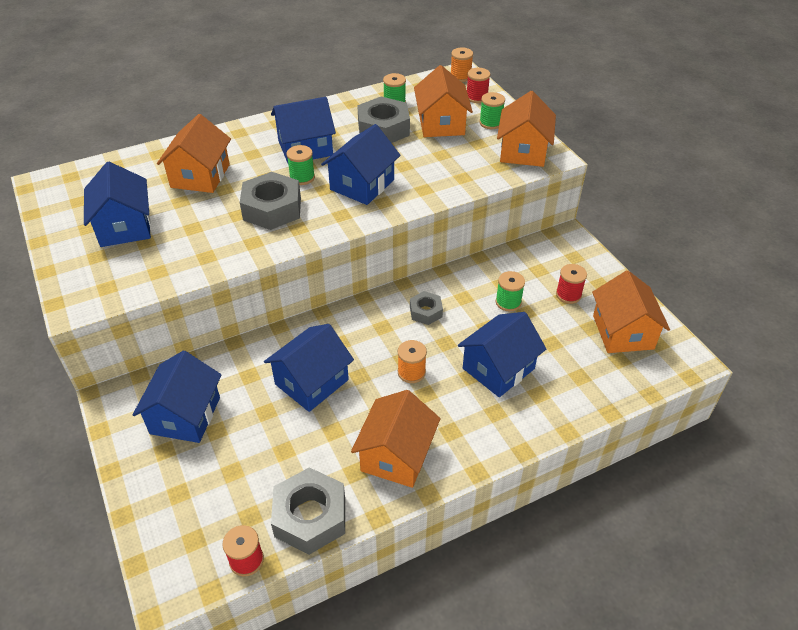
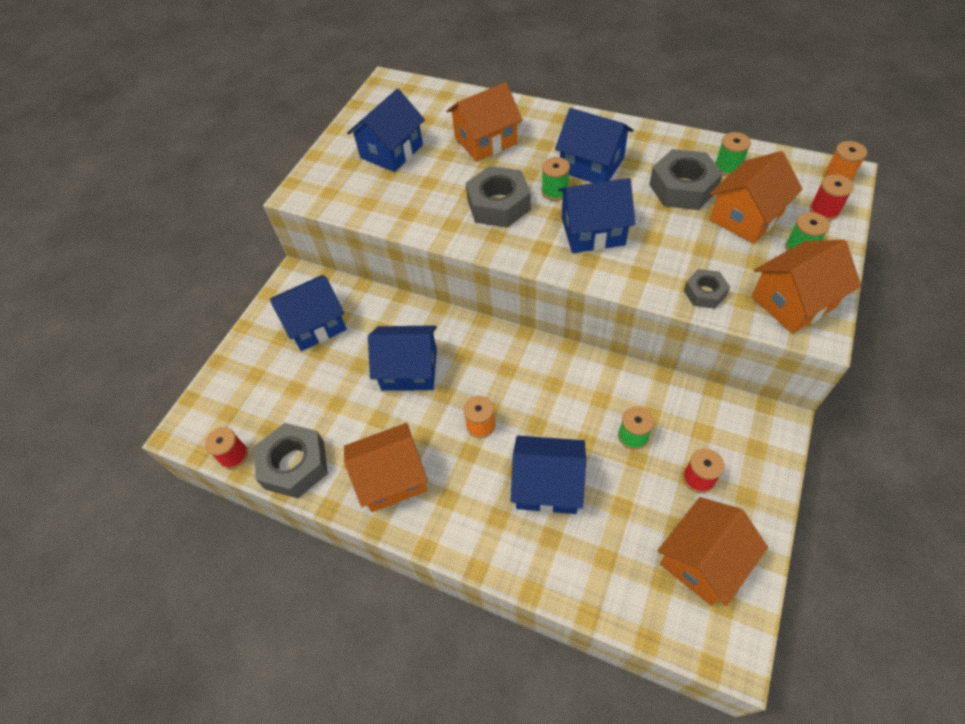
camera: 55 degrees right, 10 degrees up
(426, 312) = (554, 385): grey nut -> grey nut (704, 293)

